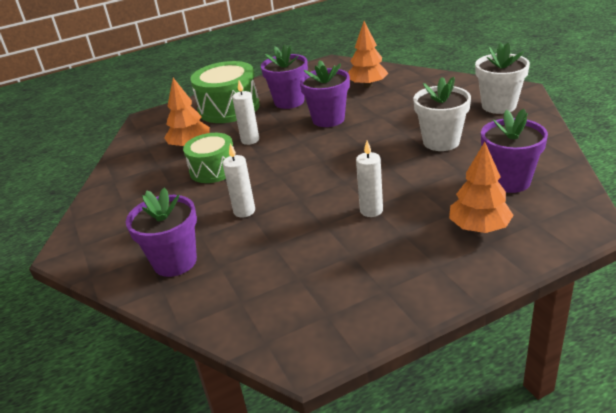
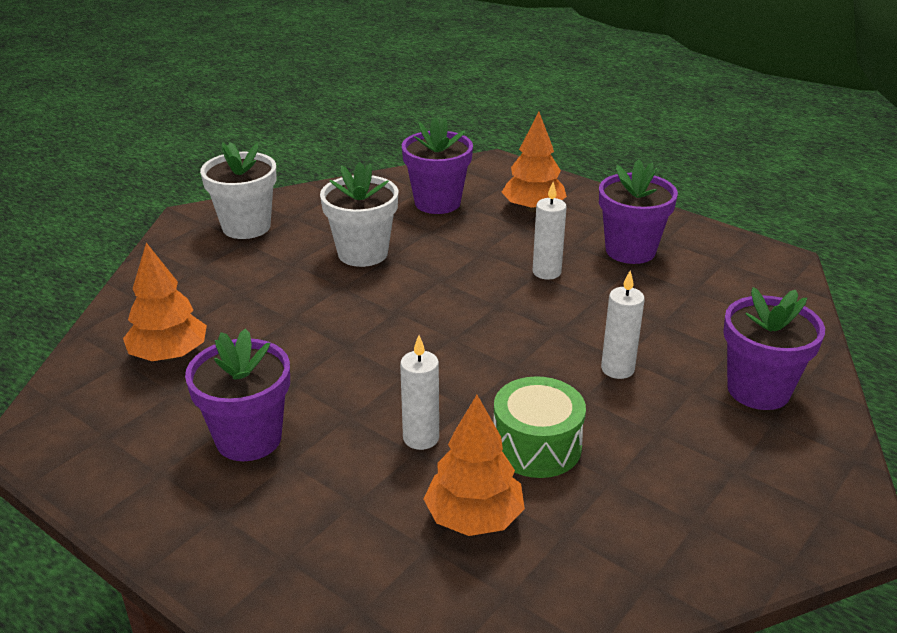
camera: 120 degrees left, 0 degrees up
(229, 108) = (292, 527): green drum -> none
(328, 119) = (317, 366): purple flower pot -> purple flower pot (630, 250)

